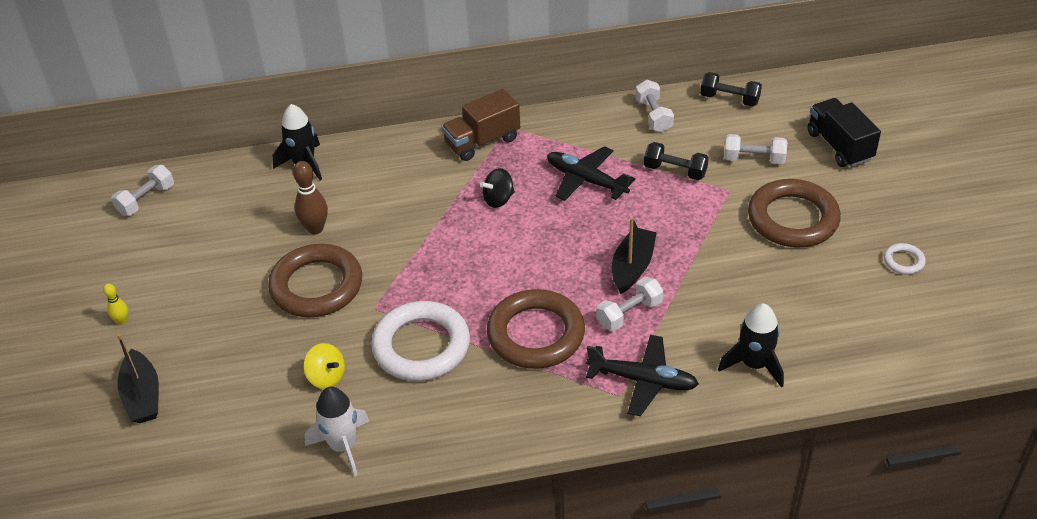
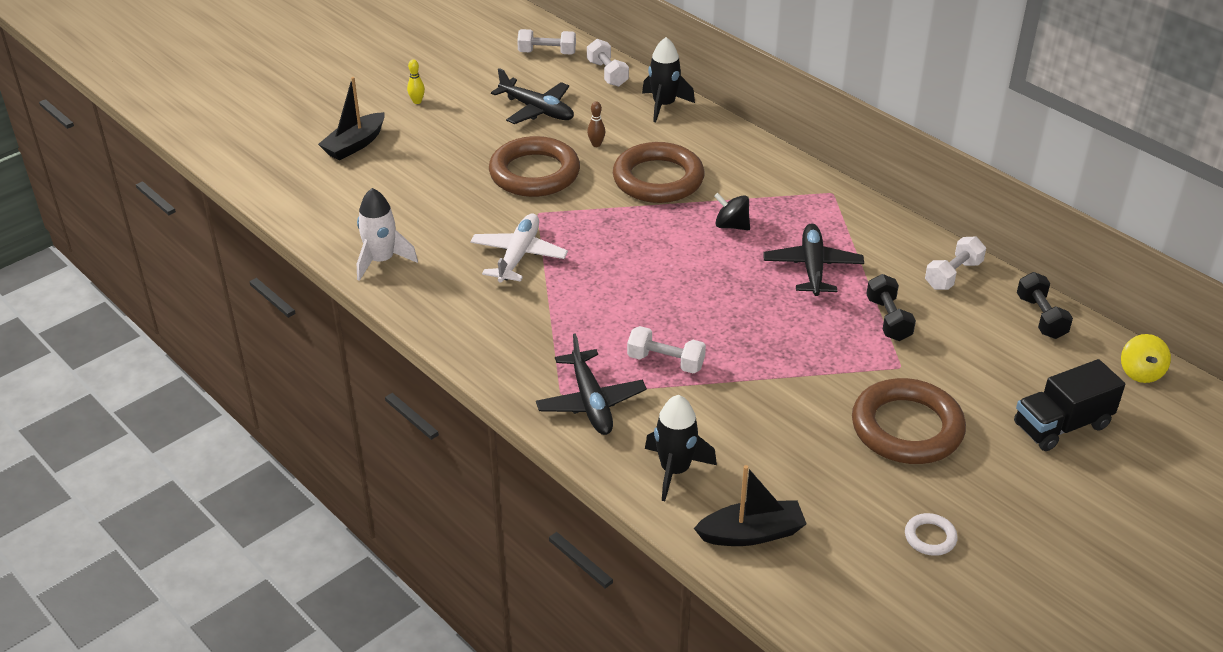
camera: 55 degrees right, 5 degrees down
(225, 244) = (537, 110): none -> black plane
(315, 229) = (596, 144): brown bowling pin -> brown bowling pin, size x0.57
(326, 377) = (444, 221): yellow spinning top -> yellow spinning top (1140, 372)
(421, 346) = (518, 256): white ring -> white plane
(482, 141) = (795, 185): brown truck -> none
(536, 334) = (588, 314): brown ring -> brown ring (658, 179)
(632, 267) = (727, 341): black boat -> black boat (751, 533)
(754, 159) = (967, 368): white dumbbell -> white dumbbell (607, 73)
(839, 146) = (1061, 425): black truck -> black truck turned 150 degrees counterclockwise

